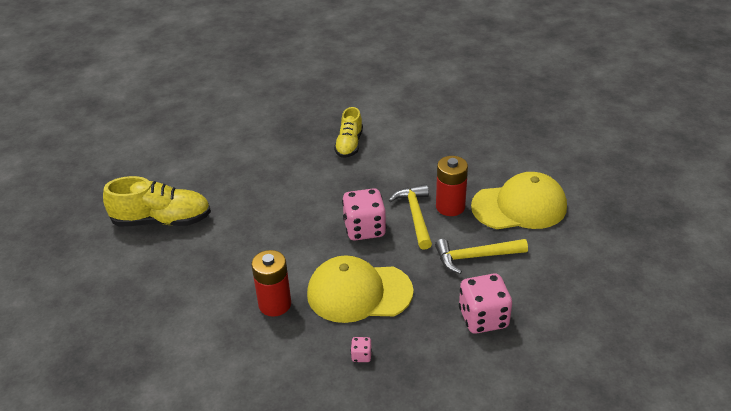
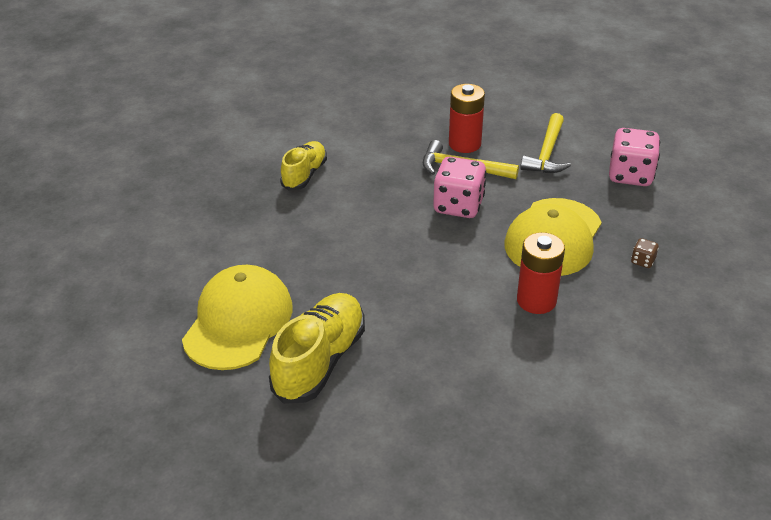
camera: 65 degrees left, 0 degrees up
(349, 144) = (304, 175): yellow shoe -> yellow shoe turned 105 degrees counterclockwise
(361, 356) = (642, 261): pink dice -> brown dice
(519, 206) = (494, 107): yellow cap -> yellow cap (238, 321)

